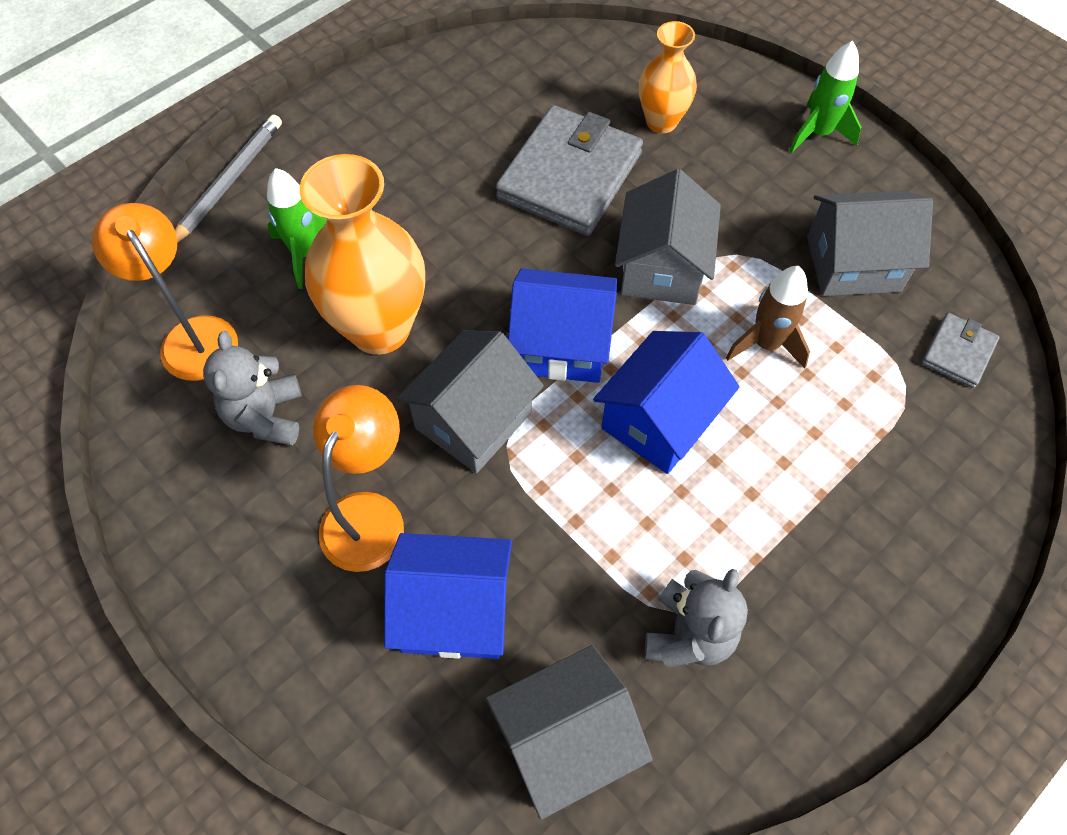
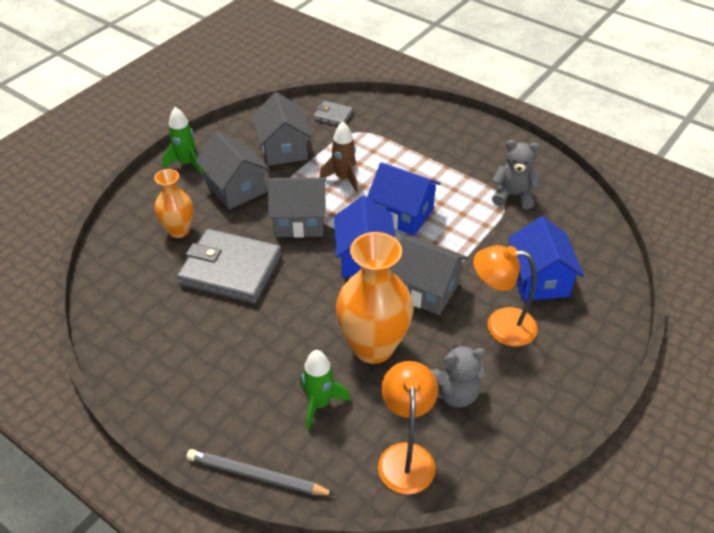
camera: 100 degrees left, 15 degrees down
(192, 336) = (406, 456): orange lamp -> orange lamp turned 135 degrees clockwise
(565, 739) = (580, 231): grey house -> grey house (236, 188)

